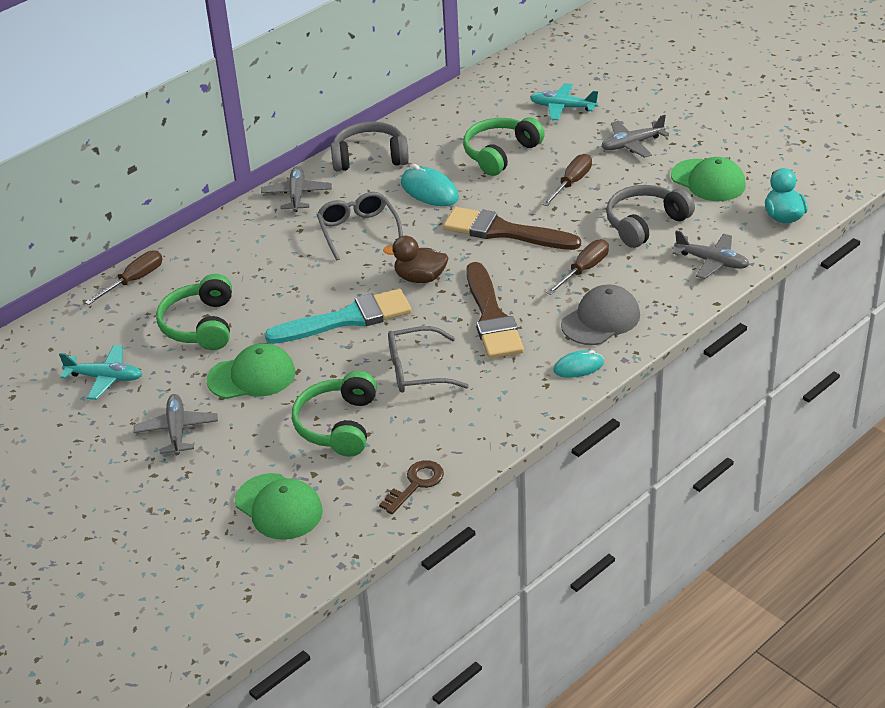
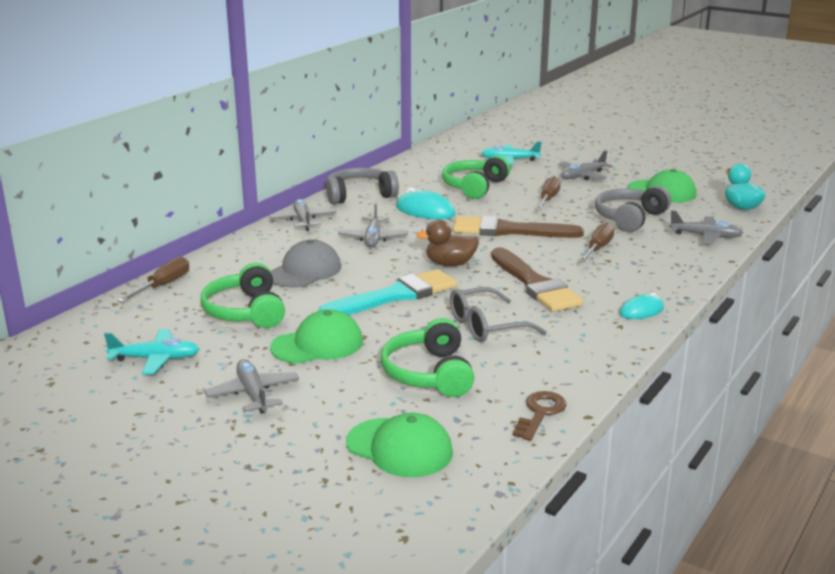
camera: 15 degrees left, 15 degrees down
(358, 230) = (373, 238): grey glasses -> grey plane
(601, 320) = (637, 278): grey cap -> grey cap (304, 271)

